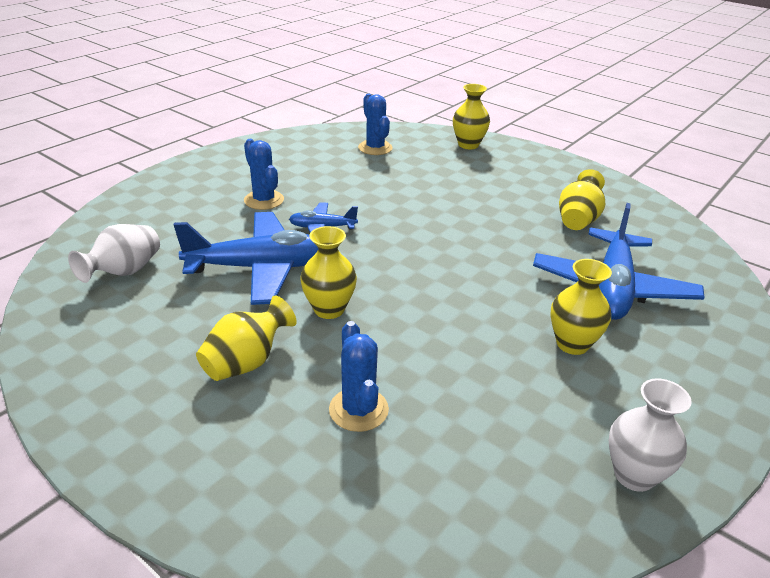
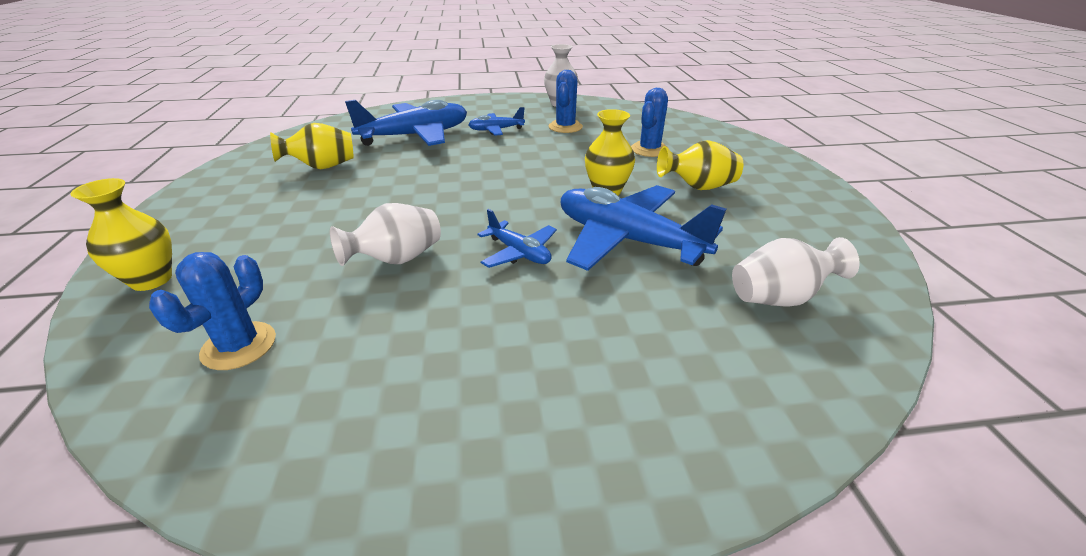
camera: 135 degrees left, 0 degrees up
(264, 200) = (532, 324): blue cactus -> blue cactus (565, 127)
(383, 195) = (396, 259): none -> white vase
(572, 344) = (496, 130): yellow vase -> blue plane

